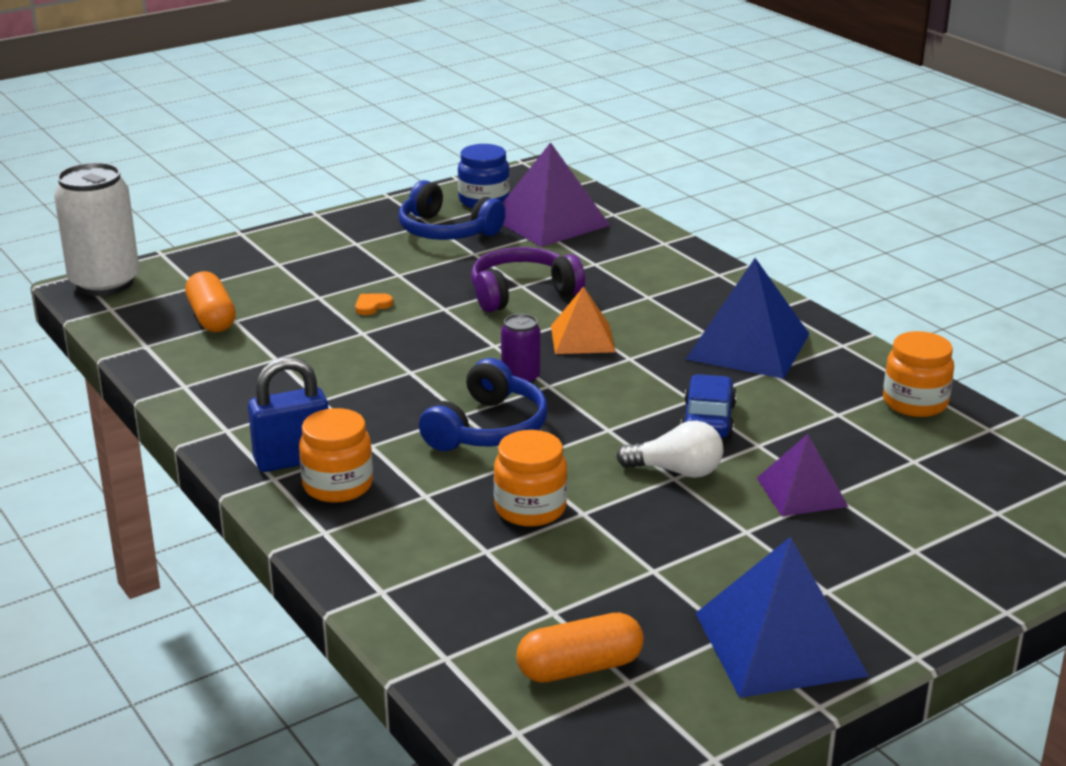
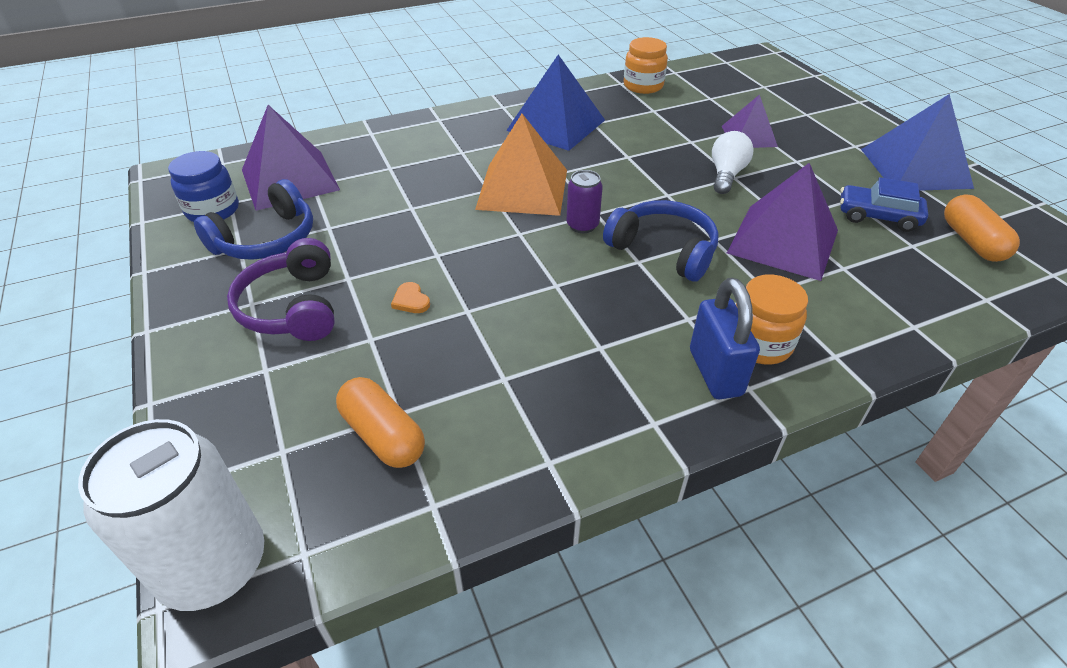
camera: 80 degrees left, 15 degrees up
(212, 318) = (383, 435): orange capsule -> orange capsule turned 60 degrees clockwise
(522, 293) = (427, 209): purple headphones -> purple headphones (293, 307)
(530, 509) = (783, 241): orange jar -> purple pyramid
(582, 338) = (523, 189): orange pyramid -> orange pyramid, size x1.66
(708, 420) = (658, 154): blue car -> blue car (877, 216)

